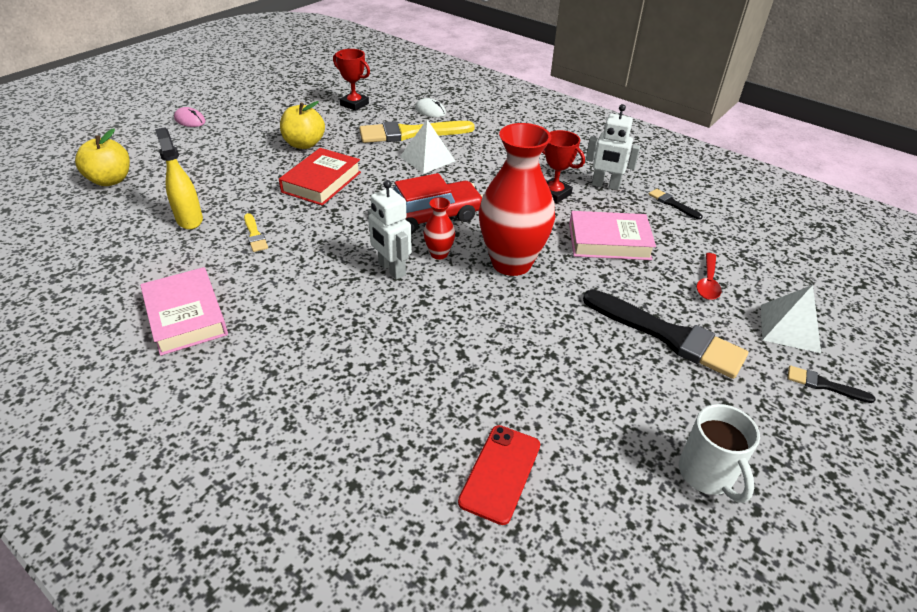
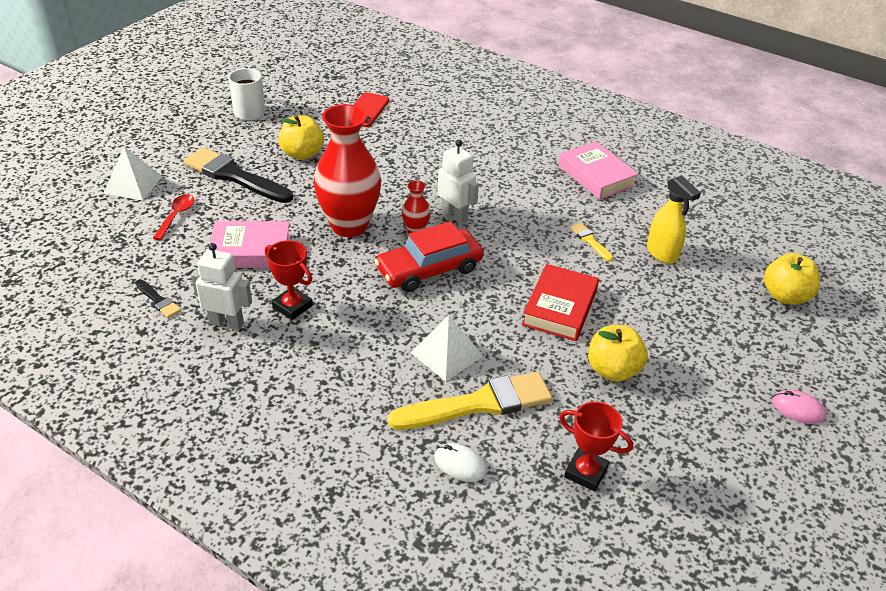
camera: 175 degrees right, 0 degrees up
(589, 371) = (302, 154): none -> yellow apple
(824, 385) = (140, 152): black brush -> none

